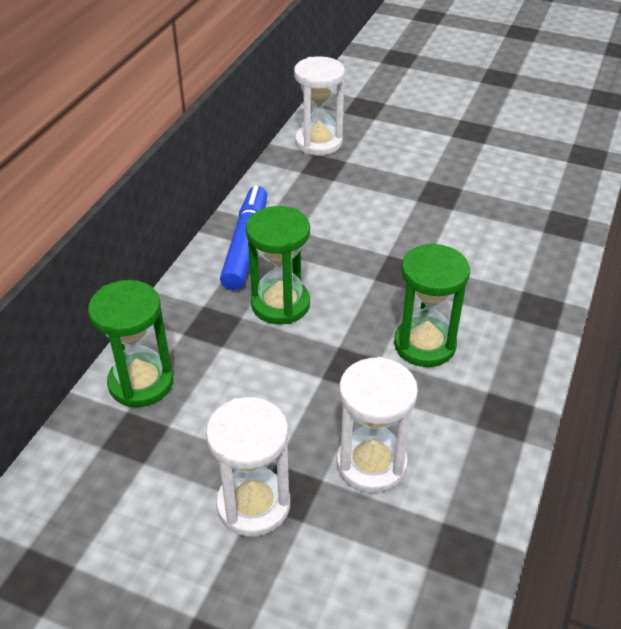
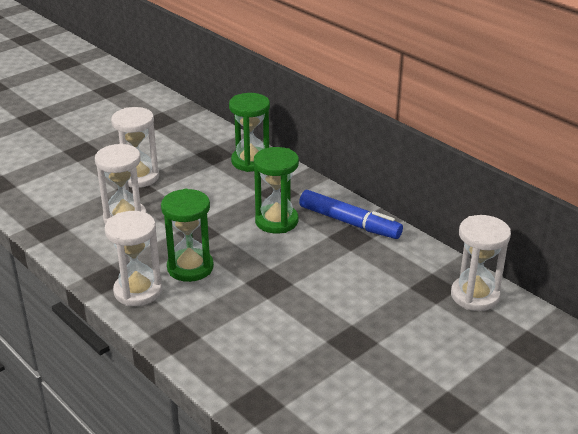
camera: 115 degrees right, 10 degrees down
(502, 372) = (138, 291): none -> white hourglass

